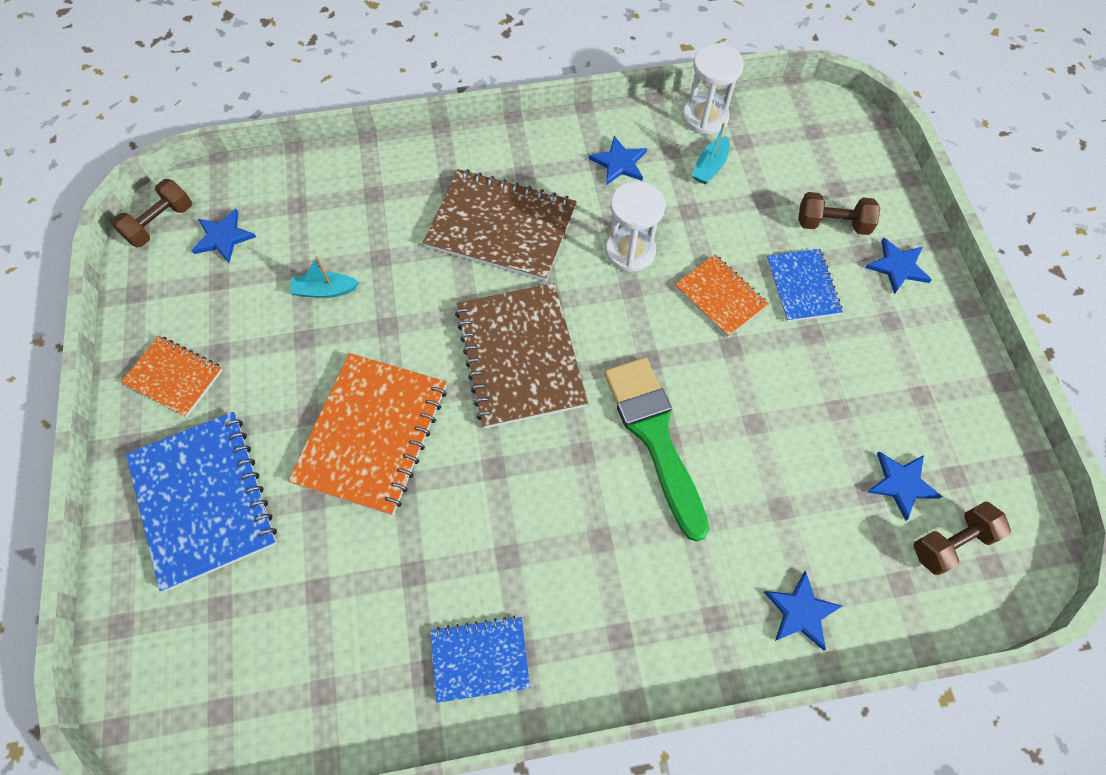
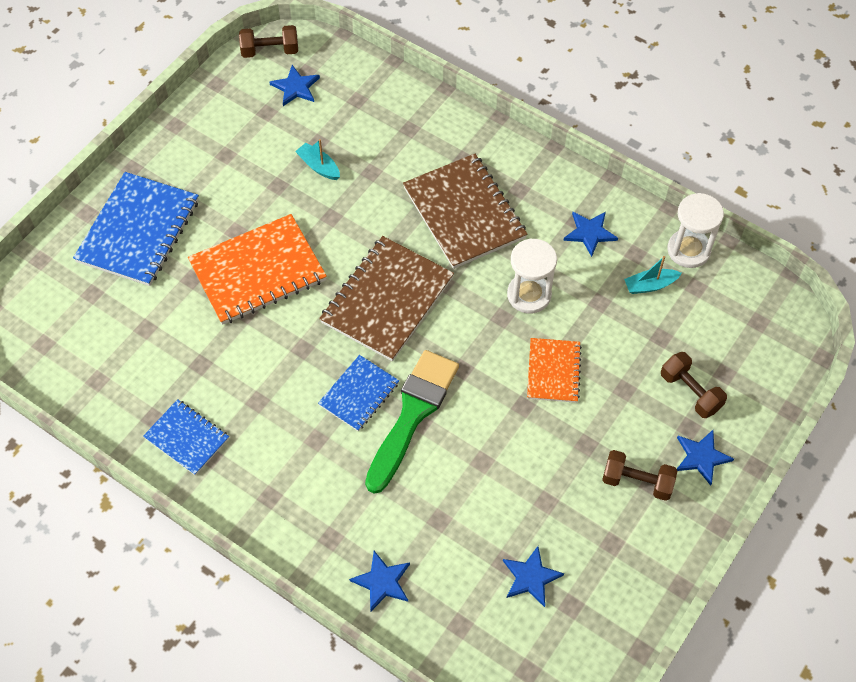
camera: 45 degrees right, 5 degrees down
(174, 377) = (189, 150): orange notebook -> none
(802, 286) = (617, 412): blue notebook -> blue notebook (359, 394)
(951, 543) = (519, 636): brown dumbbell -> brown dumbbell (637, 482)

